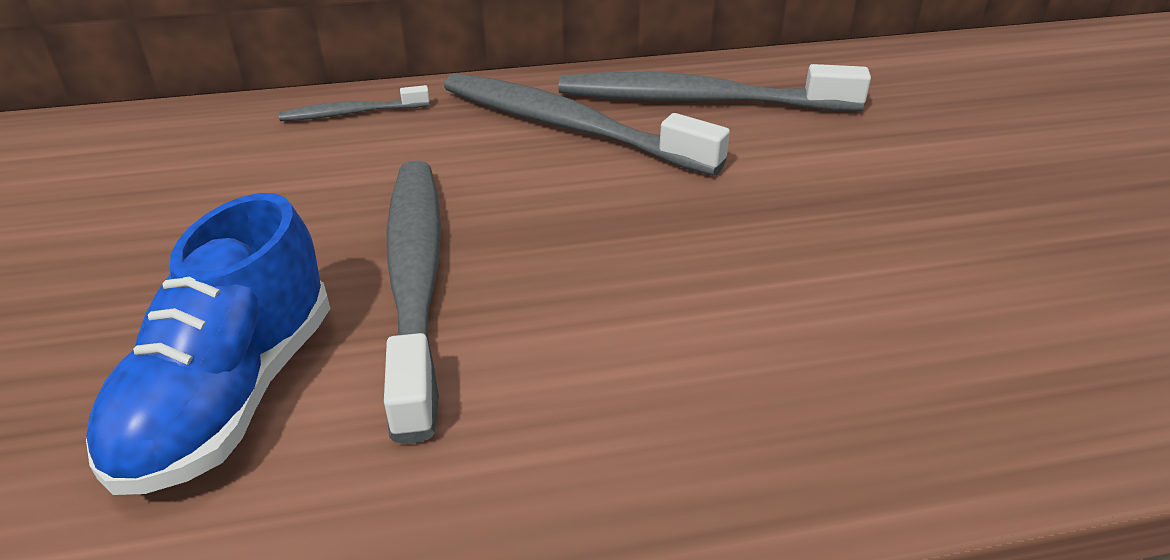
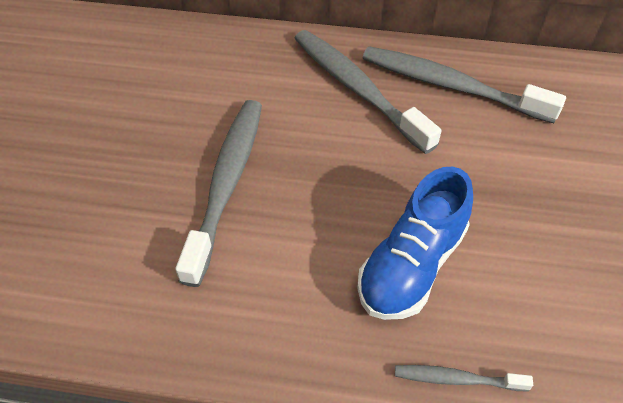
camera: 20 degrees right, 15 degrees up
(231, 395) = (117, 231): blue shoe -> blue shoe (411, 265)
(352, 113) = (236, 45): grey toothbrush -> grey toothbrush (457, 379)

